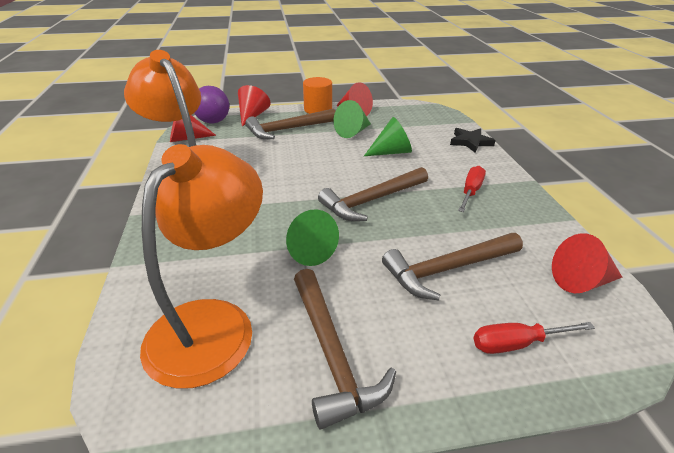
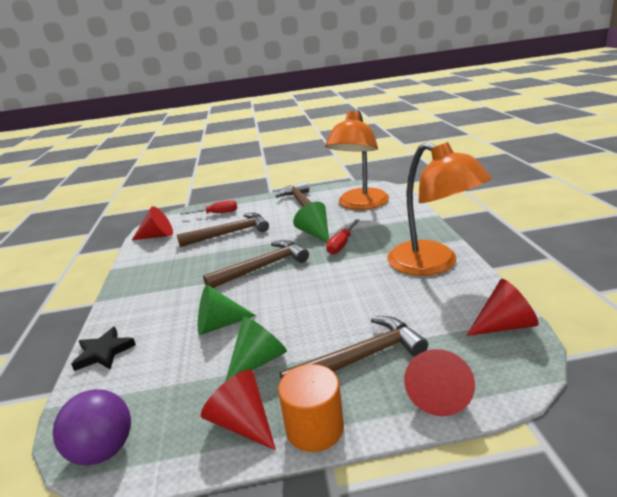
camera: 175 degrees left, 10 degrees down
(213, 121) = (498, 369): purple ball -> purple ball (104, 450)
(471, 191) = (169, 283): red screwdriver -> red screwdriver (341, 245)

